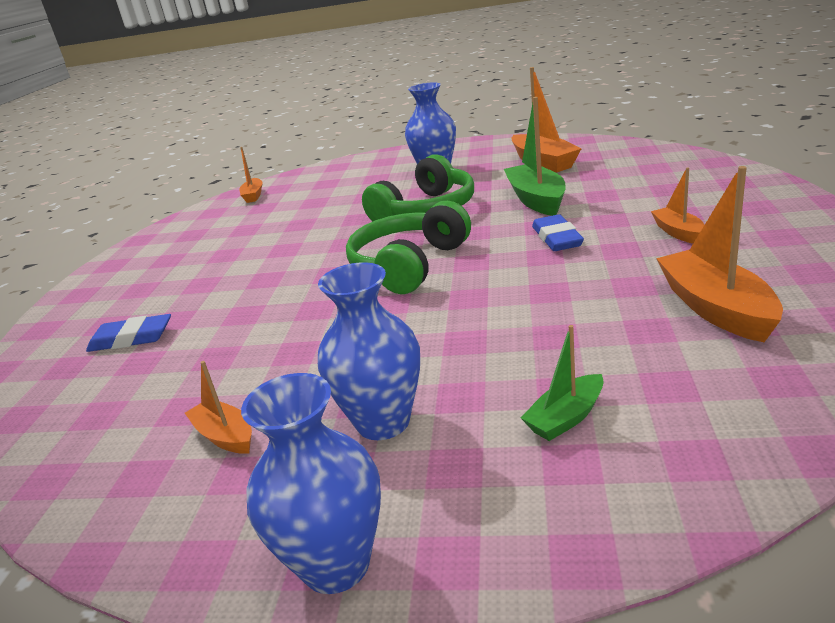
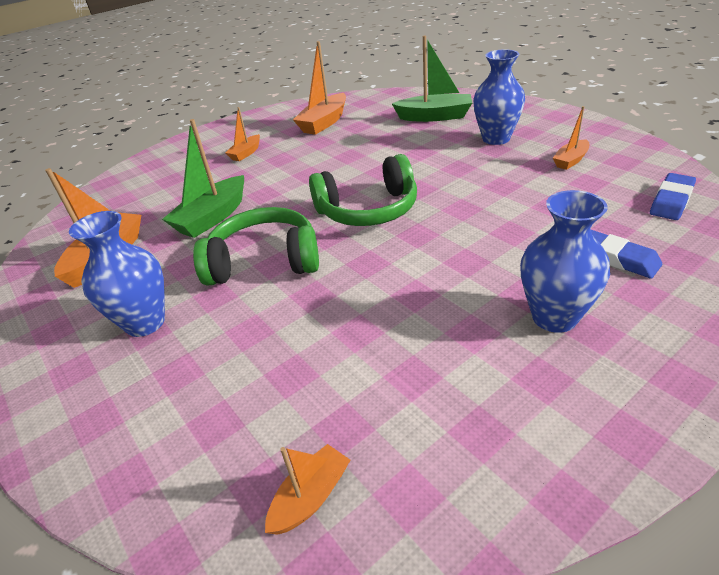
camera: 135 degrees left, 10 degrees up
(225, 436) = (570, 160): orange boat -> orange boat turned 45 degrees clockwise
(336, 564) = (552, 113): blue vase -> blue vase (554, 317)
(556, 238) = (280, 180): blue eraser -> blue eraser (671, 201)
(566, 418) = (434, 117): green boat -> green boat, size x1.77

